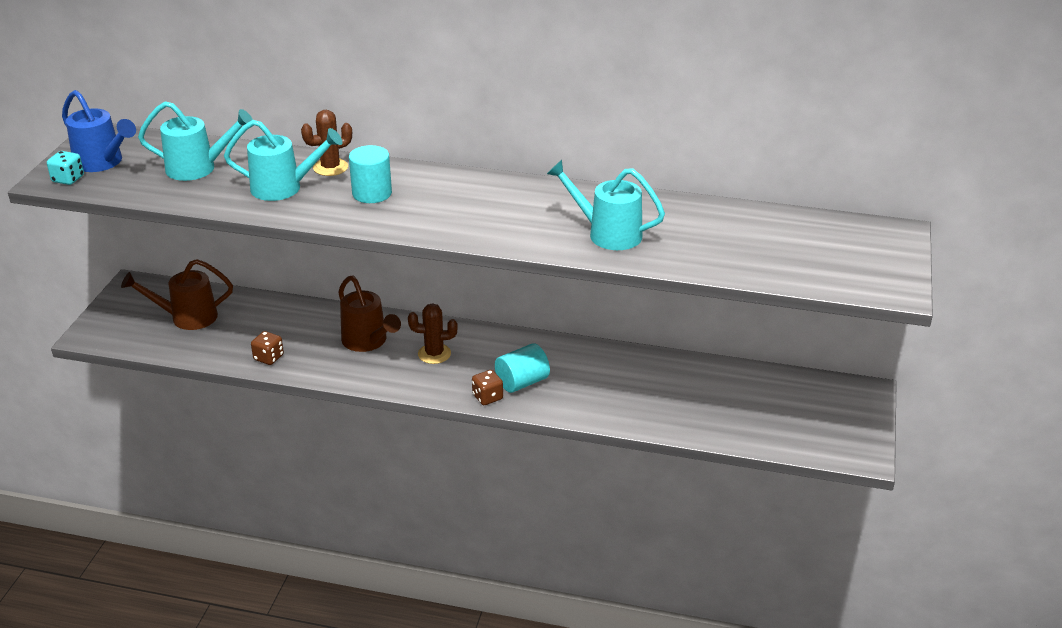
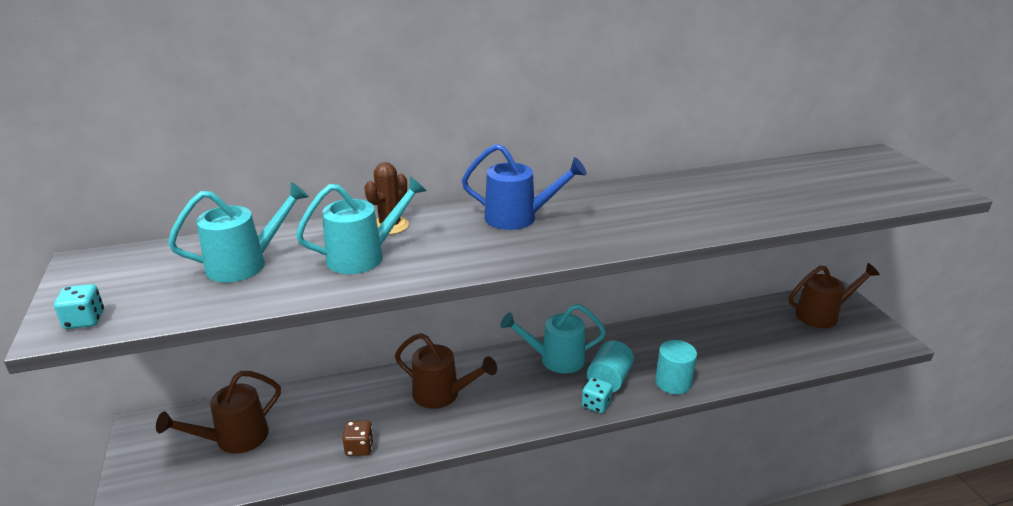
camera: 30 degrees left, 5 degrees down
(102, 163) = (117, 290): blue watering can -> blue watering can (519, 218)
(372, 193) = (459, 236): turquoise cylinder -> turquoise cylinder (673, 382)
(434, 354) = (512, 383): brown cactus -> none
(487, 397) = (596, 404): brown dice -> turquoise dice
(607, 233) = (701, 211): turquoise watering can -> turquoise watering can (555, 359)
(817, 404) = (822, 315): none -> brown watering can

